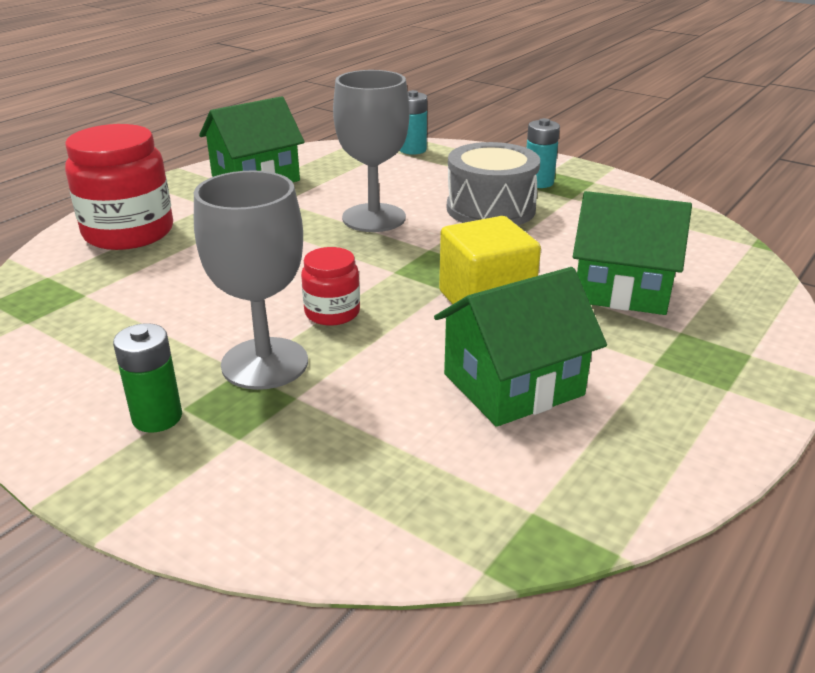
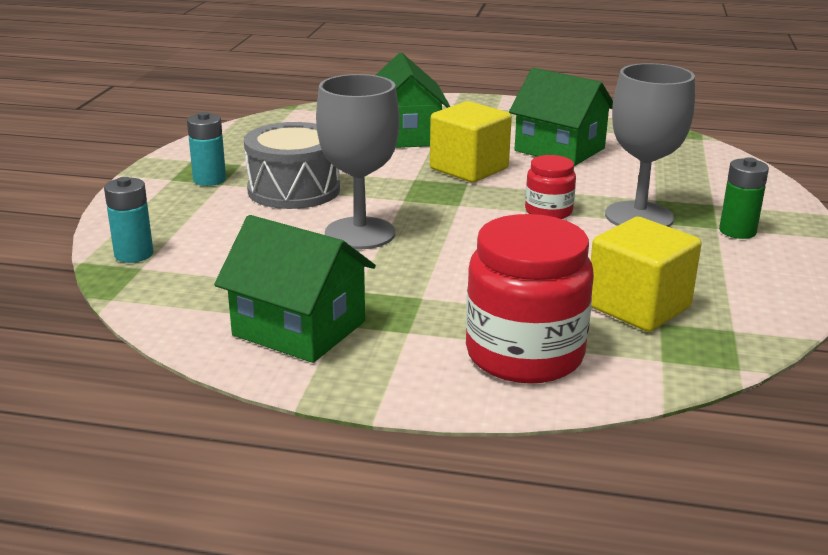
camera: 115 degrees left, 5 degrees down
(116, 293) = (638, 307): none -> yellow cube

